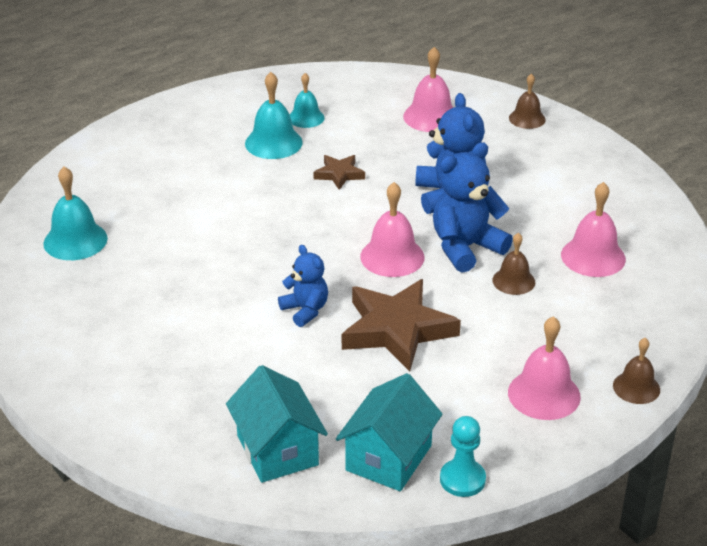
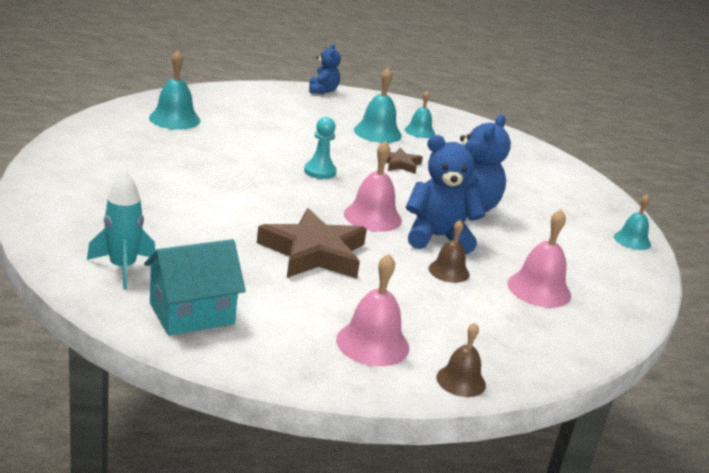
camera: 30 degrees right, 10 degrees down
(277, 450) = (122, 268): turquoise house -> turquoise rocket
(305, 310) = (264, 213): blue teddy bear -> blue teddy bear (322, 91)
(431, 117) = (515, 166): pink bell -> none
(462, 479) = (226, 355): turquoise pawn -> turquoise pawn (320, 171)
(527, 118) = (593, 197): brown bell -> none
(602, 154) = (632, 240): none -> turquoise bell

